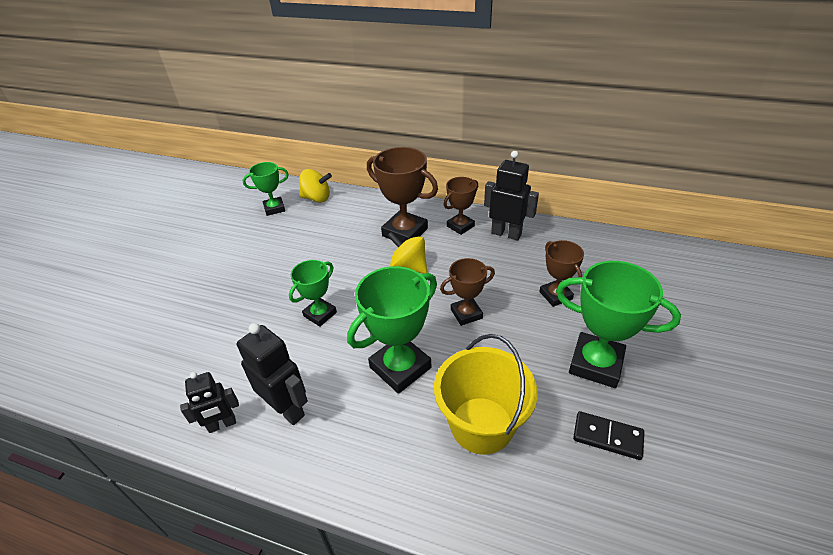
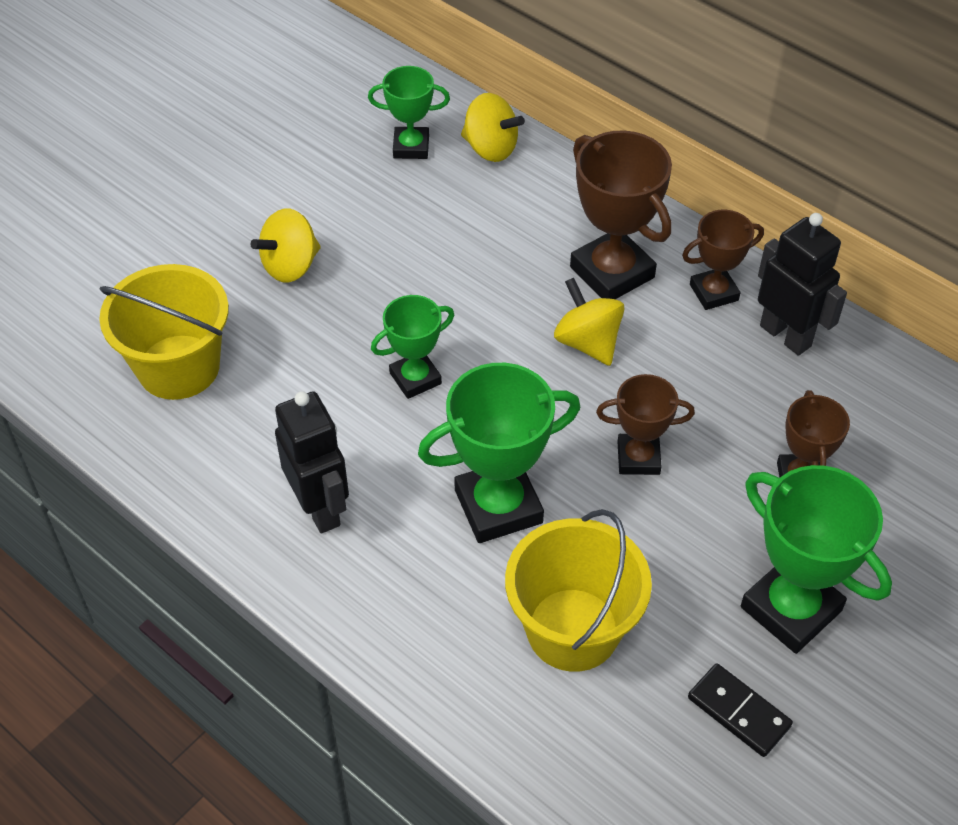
camera: 20 degrees right, 10 degrees up
(166, 355) = (178, 367): none -> yellow bucket
(222, 425) = (229, 498): black robot -> none
(224, 280) = (290, 266): none -> yellow spinning top

